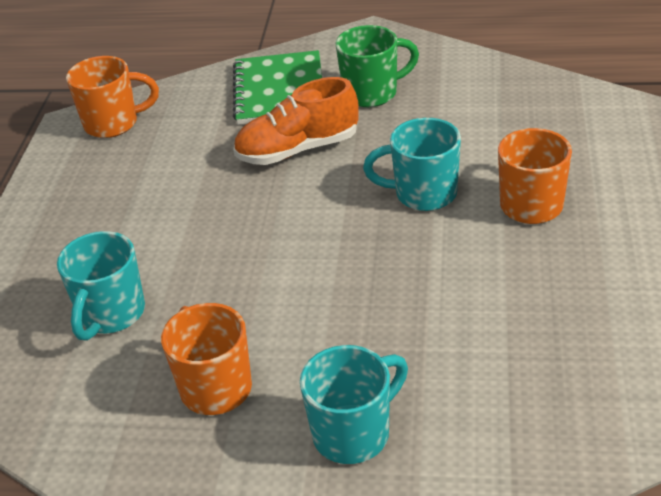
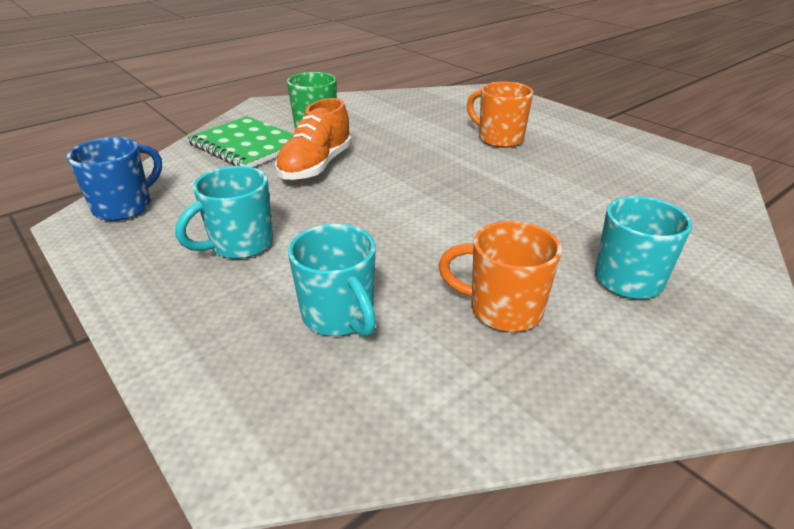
camera: 50 degrees left, 5 degrees down
(113, 124) = (125, 207): orange mug -> blue mug
(423, 194) = (436, 156): turquoise mug -> turquoise mug (240, 244)

